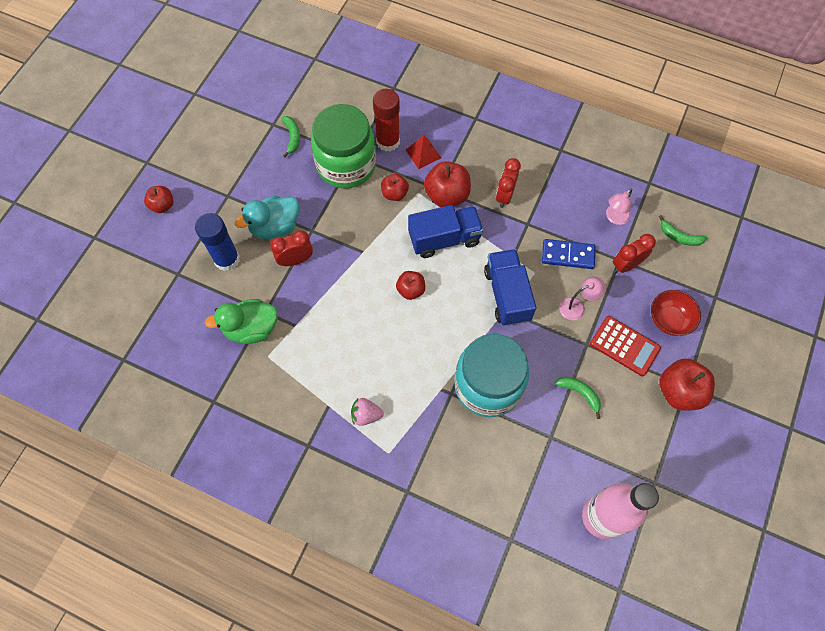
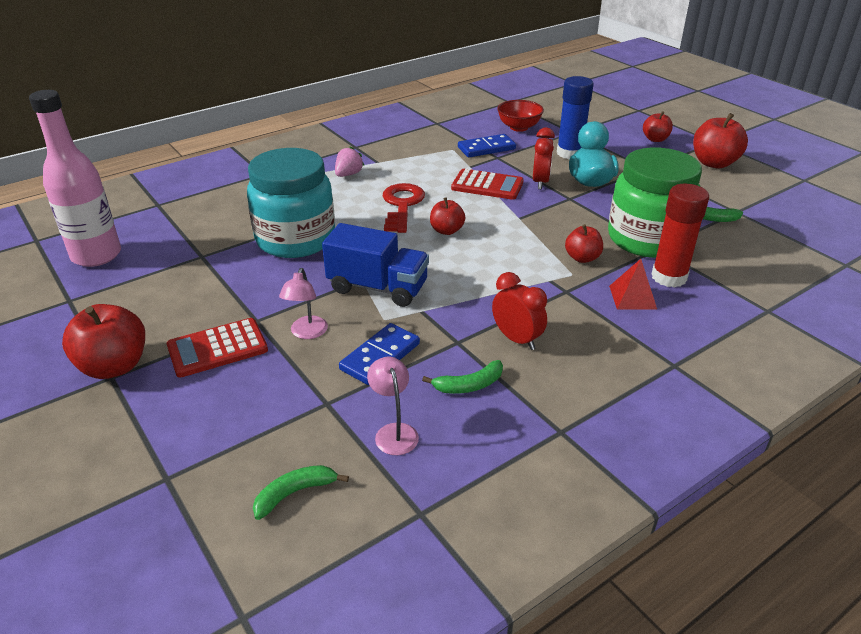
camera: 120 degrees right, 30 degrees down
(251, 328) = (486, 148): green duck -> blue domino
(323, 295) = (487, 185): none -> red calculator
(393, 341) = (402, 205): none -> red key
(444, 239) = (491, 271): blue truck -> none
(447, 195) = (552, 293): red apple -> red apple (714, 163)
(579, 393) = (214, 291): green banana -> green banana (469, 385)
(626, 265) = (312, 405): red clock -> none
(669, 320) = (197, 406): red bowl -> red bowl (519, 127)

